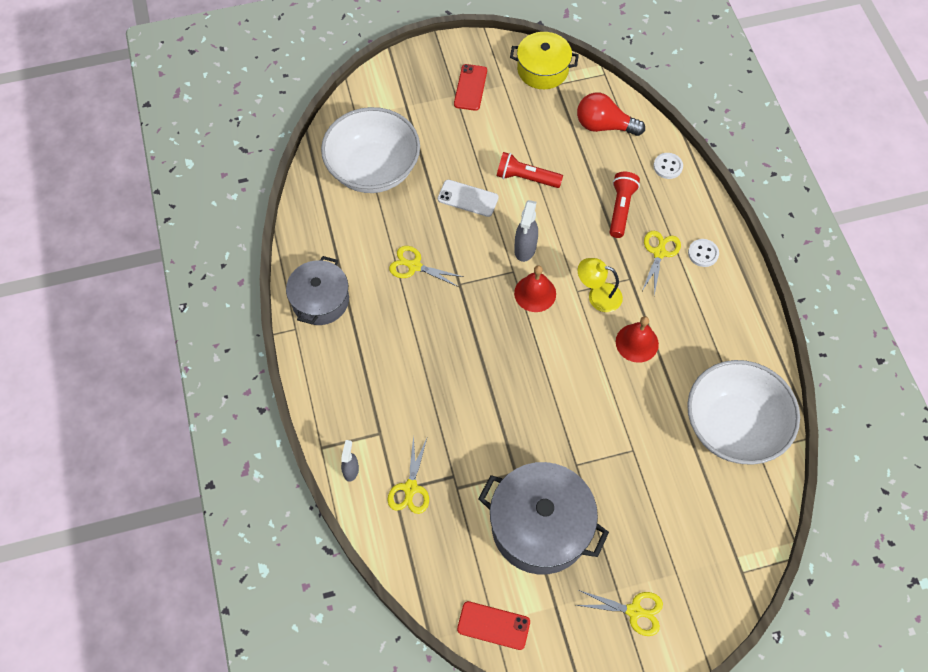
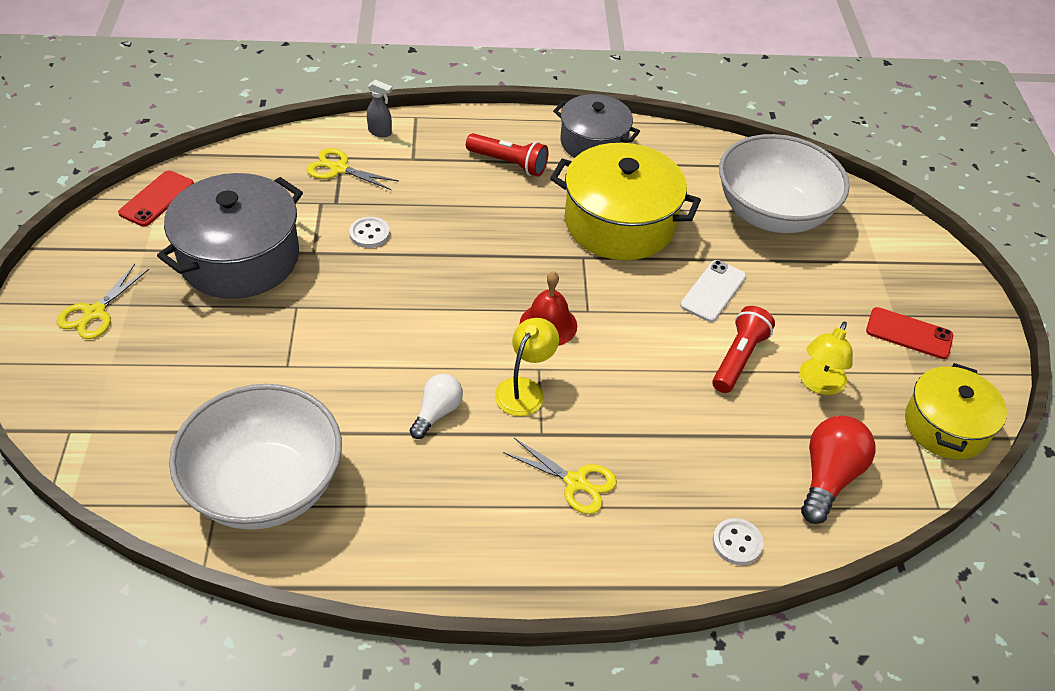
camera: 100 degrees right, 15 degrees down
(414, 266) = (619, 223): yellow scissors -> yellow pot
(525, 249) = (619, 330): grey spray bottle -> none
(532, 133) = (818, 384): none -> yellow lamp
(621, 209) = (665, 456): red flashlight -> red flashlight (508, 163)
(637, 343) = (437, 413): red bell -> white light bulb
(703, 253) = (560, 541): white button -> white button (369, 234)

